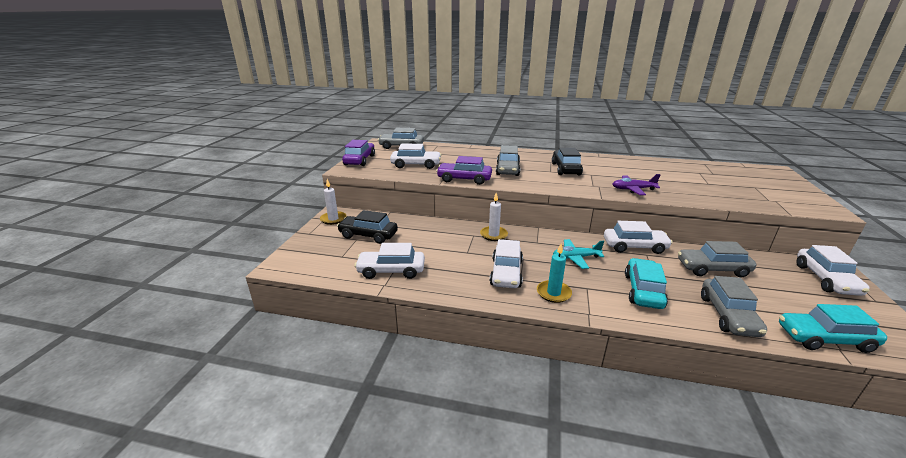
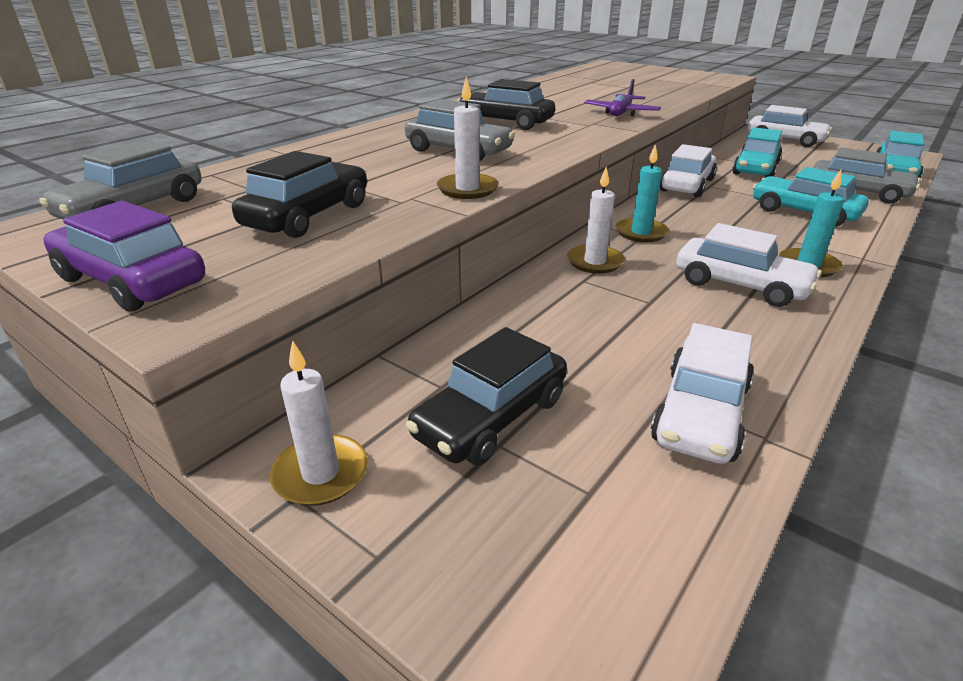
camera: 65 degrees left, 5 degrees up
(416, 165) = (308, 216): white car -> black car
(464, 179) = (467, 189): purple car -> white candle
(540, 241) = (641, 233): none -> turquoise candle
(576, 258) = (705, 224): turquoise plane -> none
(712, 269) = (755, 169): grey car -> turquoise car

